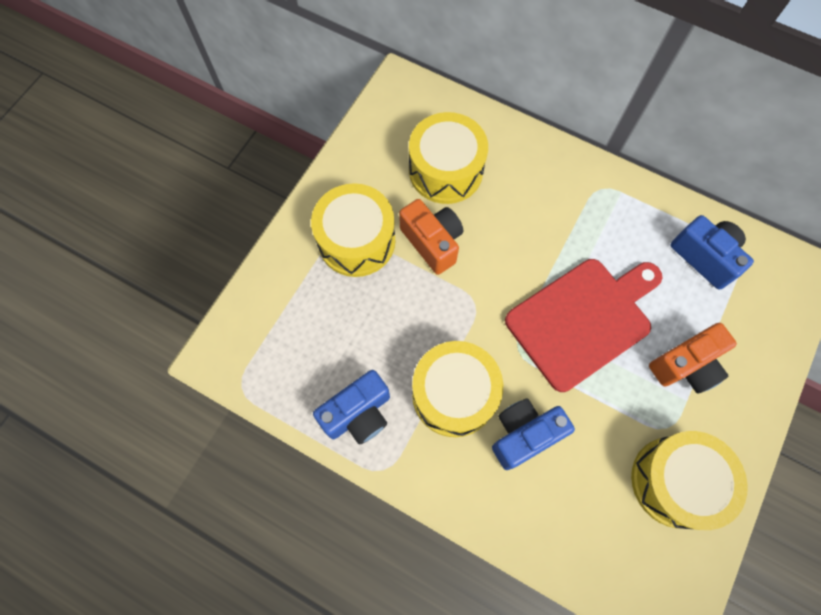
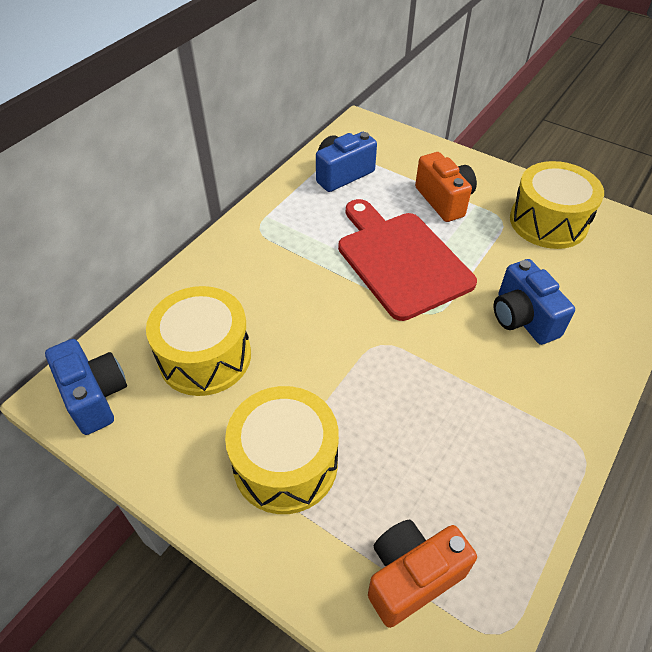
camera: 85 degrees left, 20 degrees down
(358, 414) = (520, 474): blue camera -> blue camera (95, 396)
(432, 242) = (299, 378): orange camera -> orange camera (411, 576)
(454, 394) = (486, 373): yellow drum -> none

